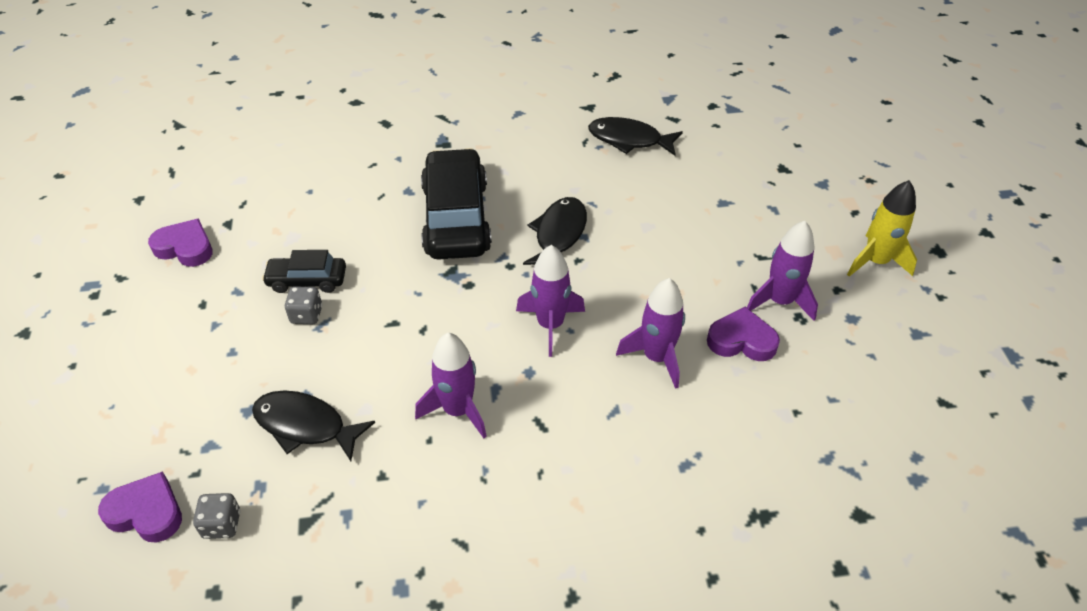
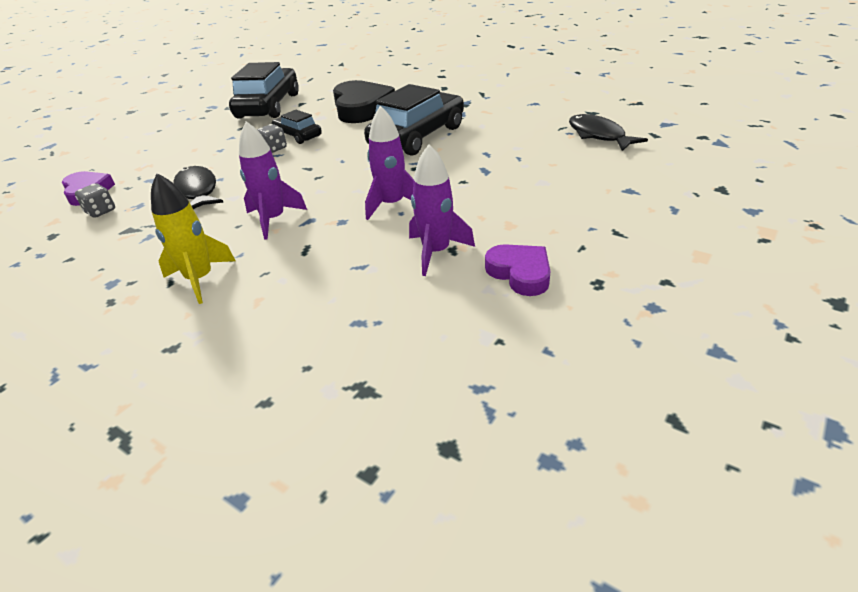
camera: 45 degrees right, 10 degrees down
(185, 247) = (269, 106): purple heart -> black car
(326, 199) = (361, 108): none -> black heart
(559, 235) = (470, 165): black fish -> none
(779, 301) = (593, 265): purple rocket -> none
(876, 261) = (740, 280): yellow rocket -> yellow rocket (200, 279)

